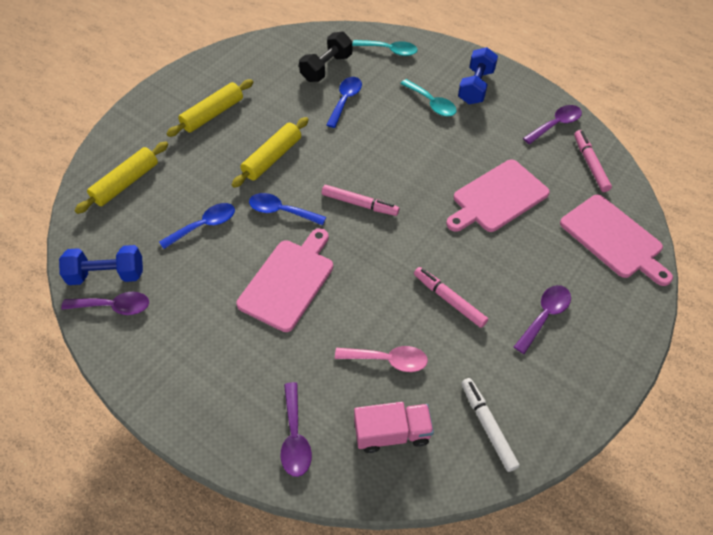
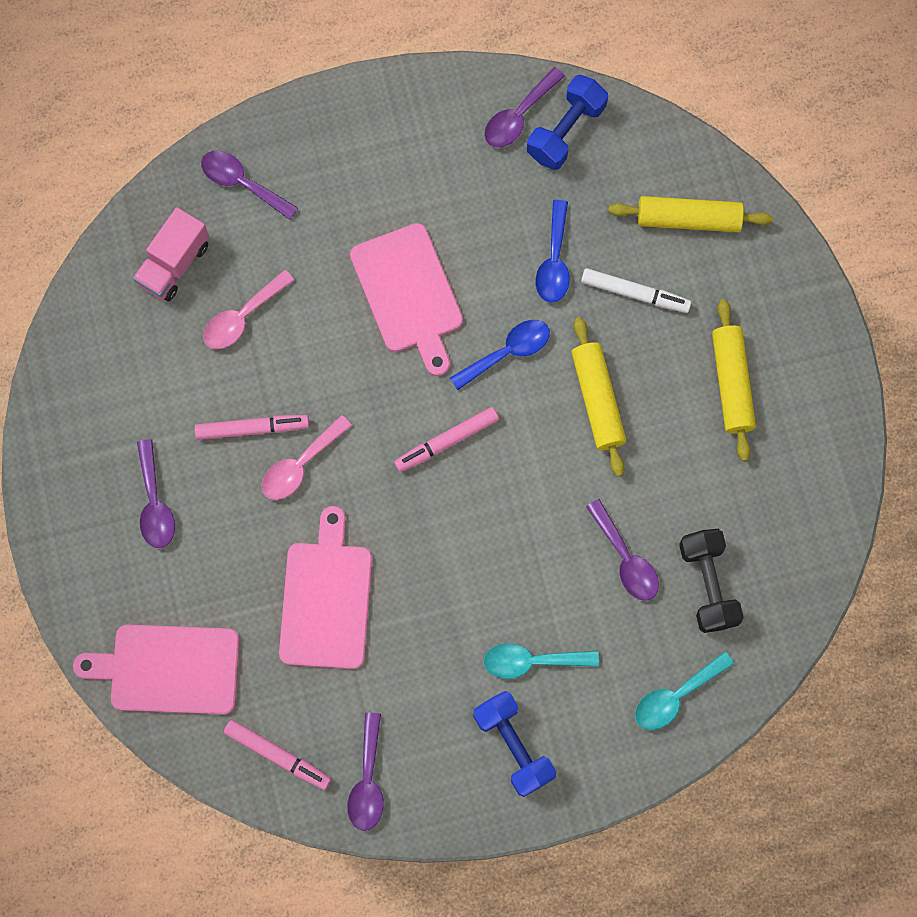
camera: 130 degrees right, 20 degrees up
(126, 183) = (688, 219): yellow rolling pin -> yellow rolling pin turned 75 degrees counterclockwise
(345, 100) = (626, 559): blue spoon -> purple spoon
(443, 260) = (300, 465): none -> pink spoon
(487, 426) = (107, 348): white marker -> white marker (635, 293)

